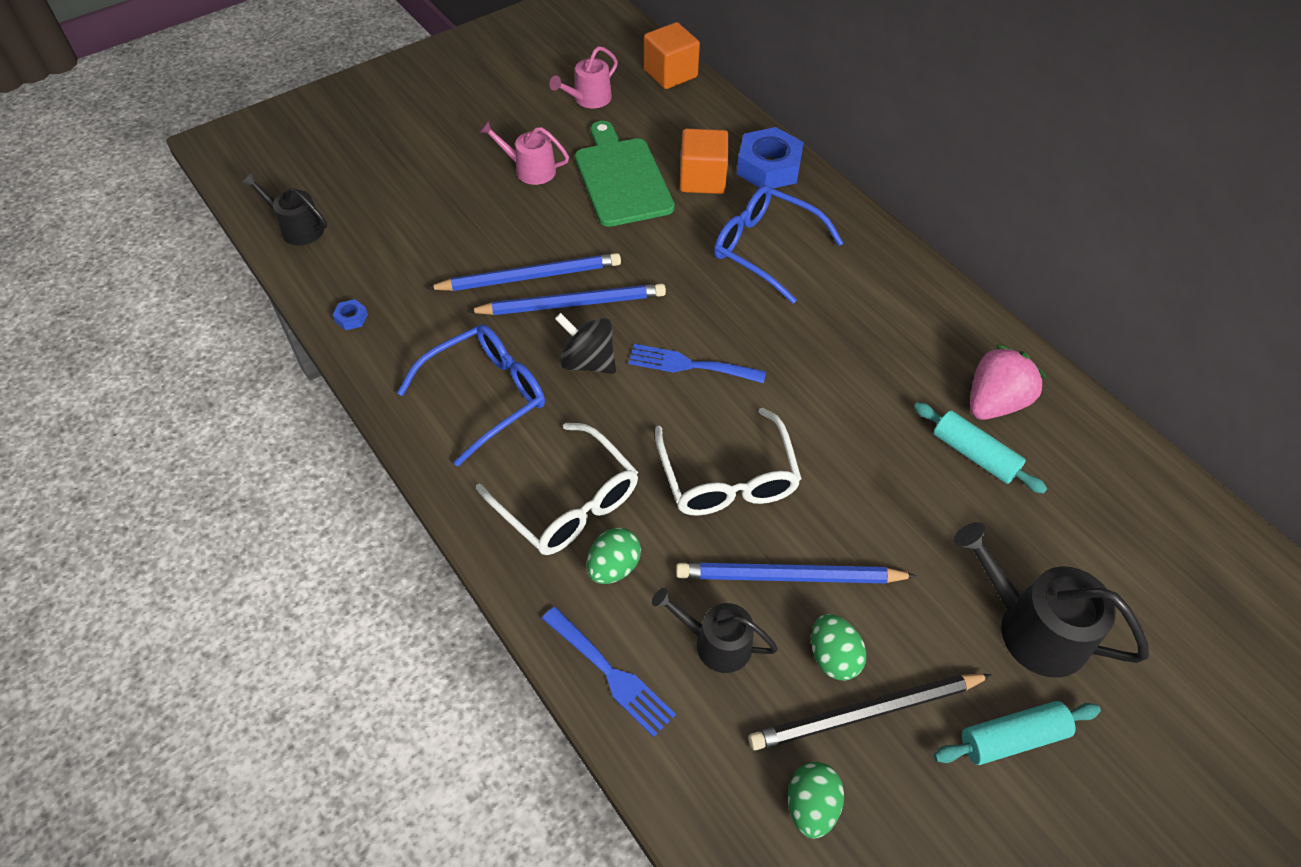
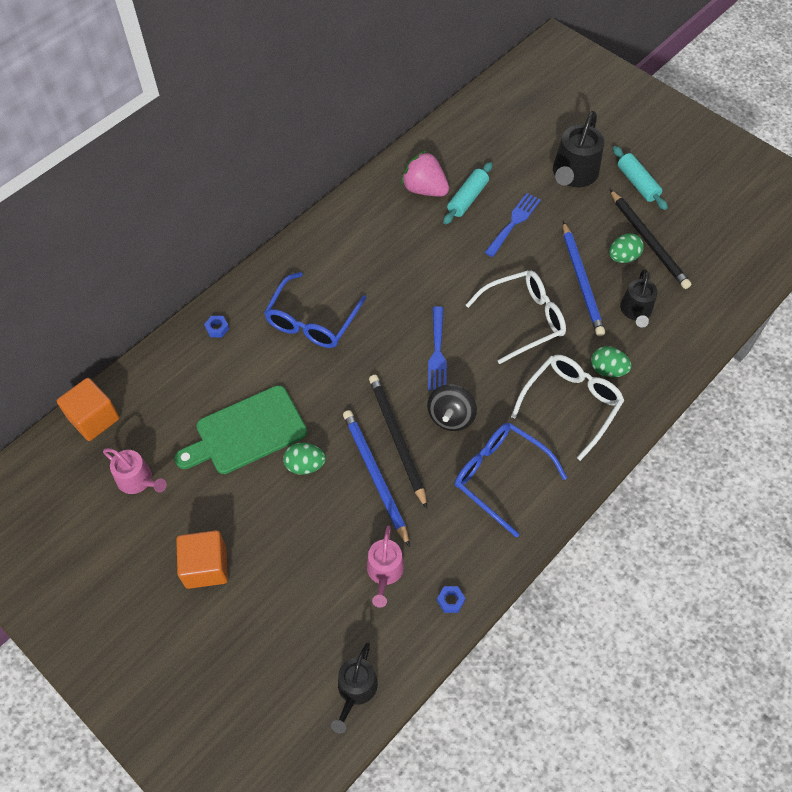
camera: 100 degrees left, 5 degrees up
(530, 170) = (245, 507): pink watering can -> pink watering can (384, 572)
(571, 304) = (397, 439): blue pencil -> black pencil
(611, 674) = (674, 358): blue fork -> blue fork (514, 222)
(702, 179) = (238, 372): orange cube -> orange cube (206, 566)
(768, 167) = (217, 328): blue nut -> blue nut, size x0.41
(811, 806) = (705, 260): green egg -> green egg (305, 465)

